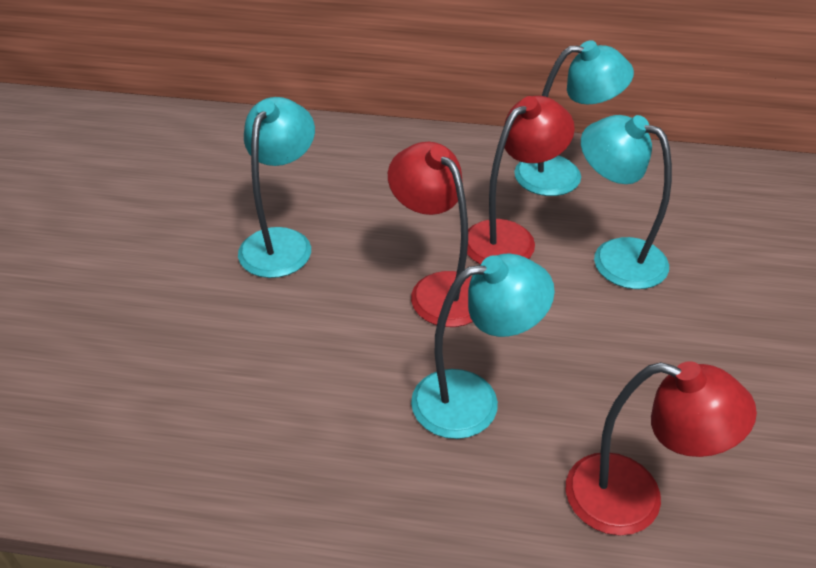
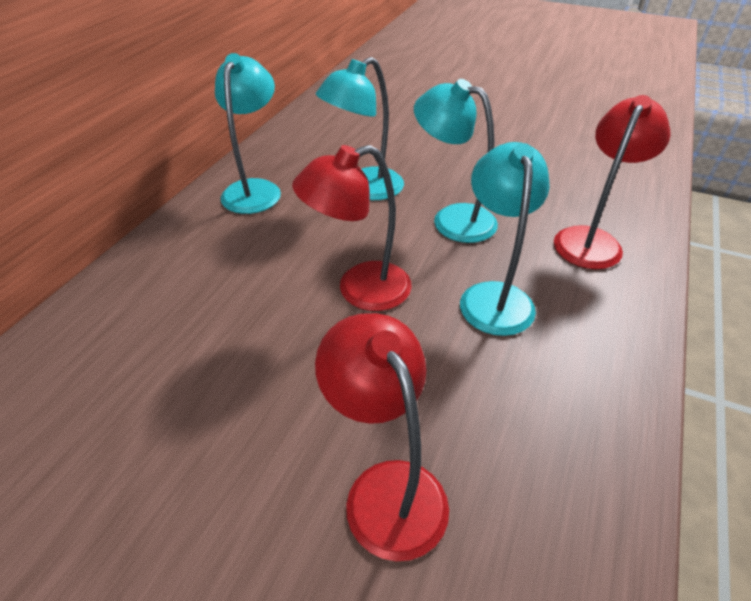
camera: 75 degrees left, 0 degrees up
(282, 242) = (230, 402): turquoise lamp -> turquoise lamp (452, 219)
(510, 237) = (315, 234): red lamp -> red lamp (386, 488)

